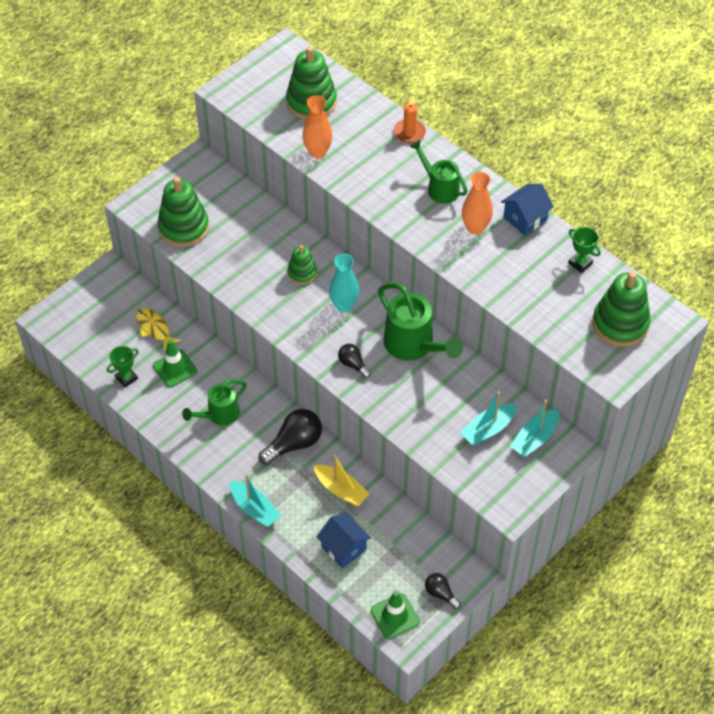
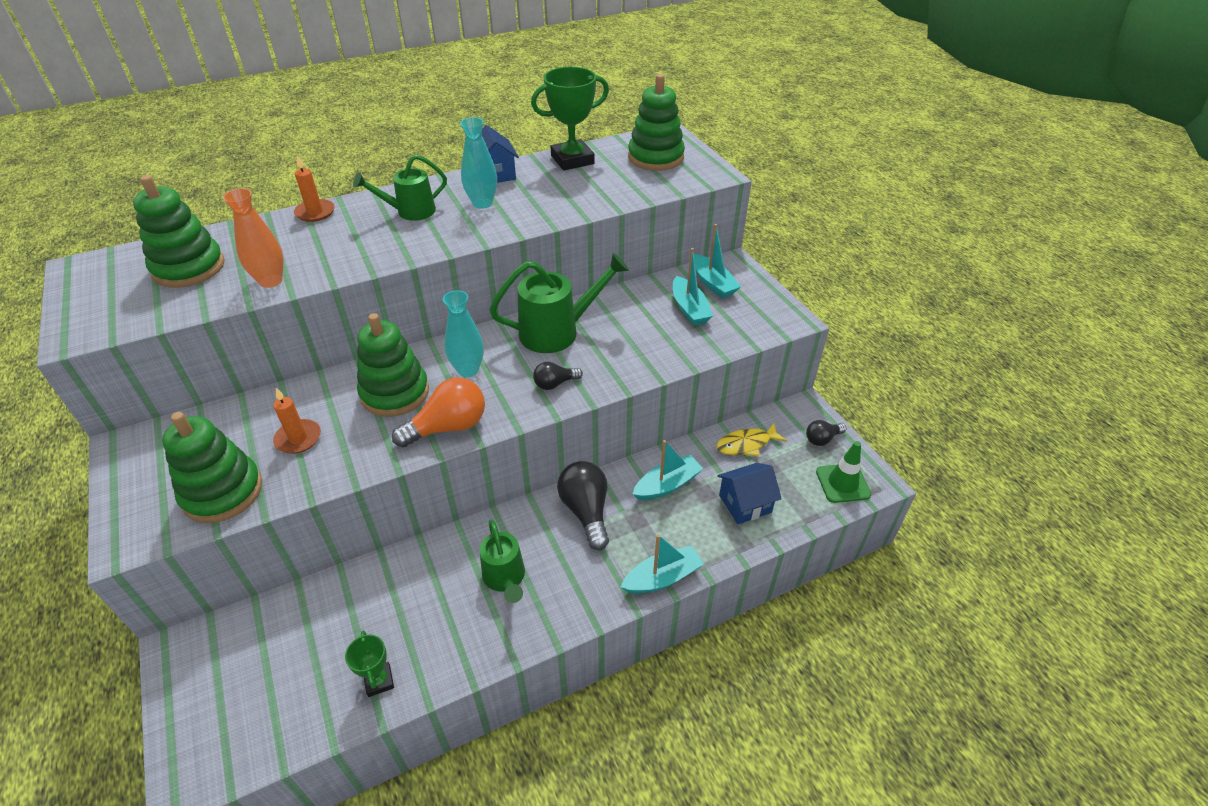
camera: 70 degrees left, 10 degrees down
(154, 328) = (320, 620): yellow fish -> yellow fish (746, 444)
(175, 368) = (402, 611): green traffic cone -> none
(239, 241) = (298, 438): none -> orange candle
(283, 317) = (448, 427): none -> orange light bulb
(302, 273) = (395, 393): green stacking toy -> green stacking toy, size x1.75
(341, 489) = (667, 485): yellow boat -> turquoise boat
(475, 228) = (482, 203): orange vase -> turquoise vase
(580, 263) = (572, 160): green trophy -> green trophy, size x1.88

